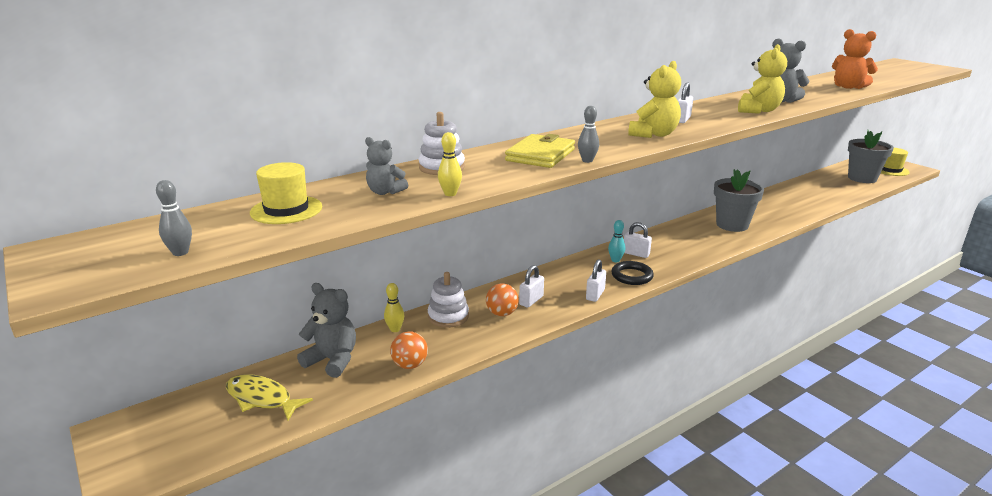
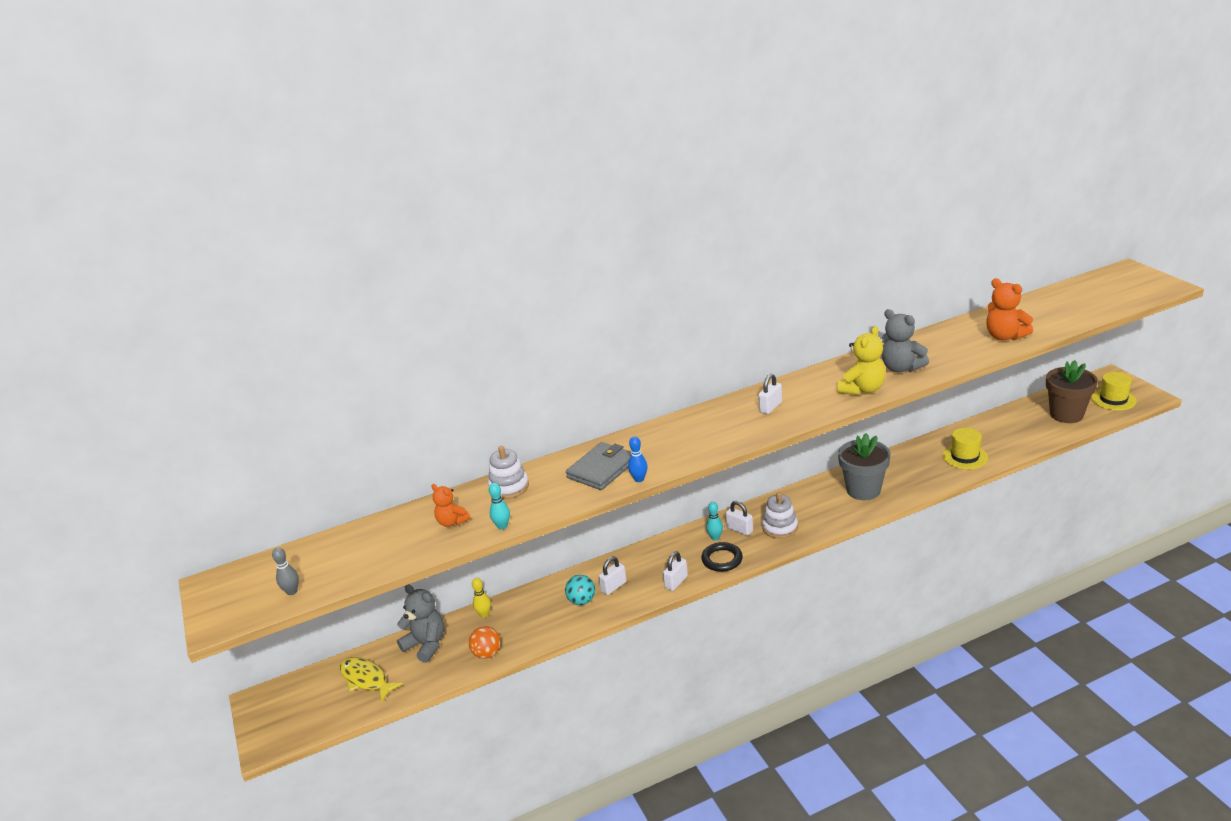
camera: 15 degrees right, 5 degrees up
(286, 210) = (372, 543): yellow hat -> yellow hat (965, 457)
(385, 192) = (452, 522): grey teddy bear -> orange teddy bear
(448, 316) = (533, 602): white stacking toy -> white stacking toy (780, 527)
(450, 194) = (502, 526): yellow bowling pin -> turquoise bowling pin
(502, 313) = (582, 601): orange ball -> turquoise ball
(540, 155) = (602, 469): yellow wallet -> grey wallet
(587, 160) = (639, 479): grey bowling pin -> blue bowling pin
(653, 134) = (725, 435): yellow teddy bear -> none
(862, 178) = (1066, 414): grey flower pot -> brown flower pot

